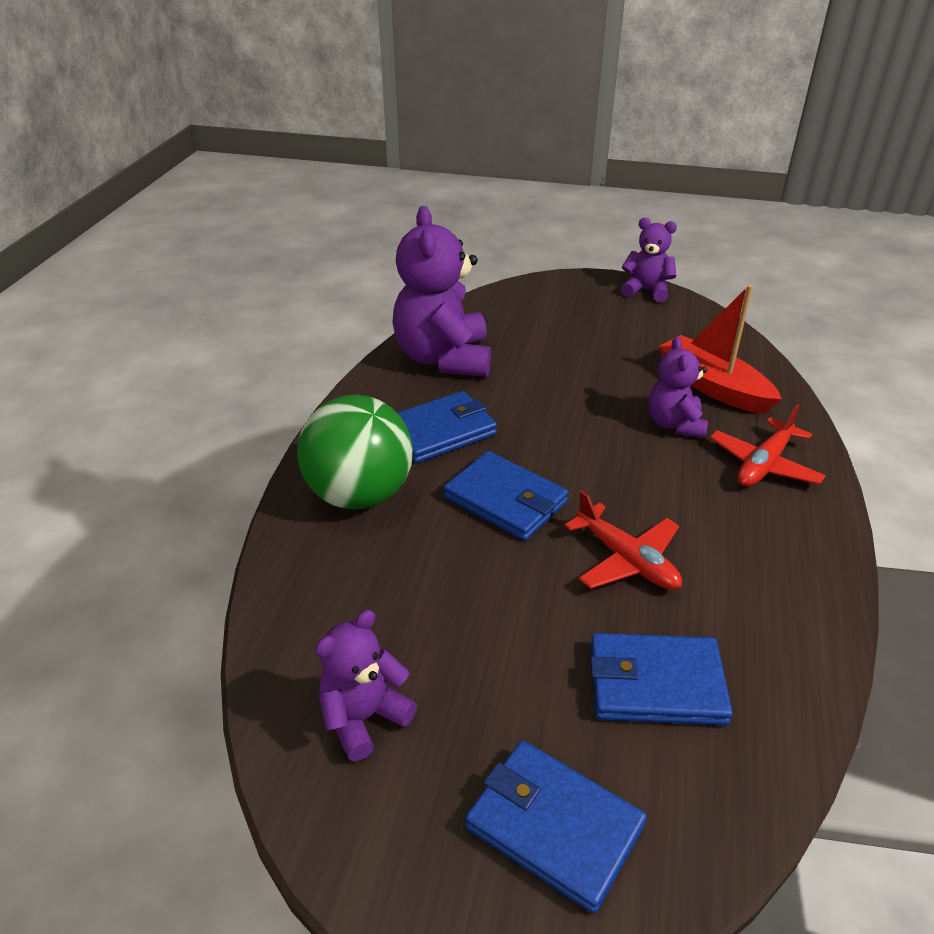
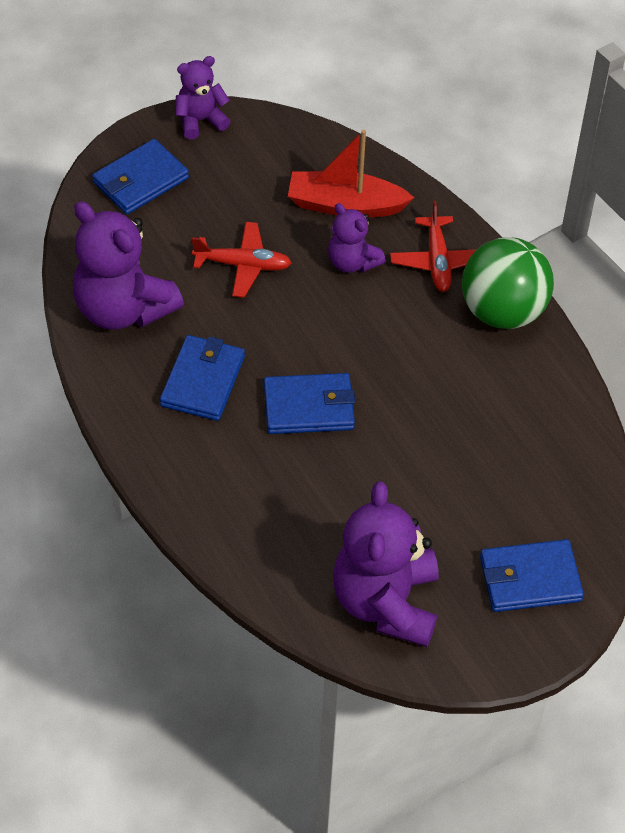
camera: 45 degrees left, 15 degrees up
(360, 494) = (211, 472): green ball -> green ball (502, 311)
(364, 717) = (386, 602): purple teddy bear -> purple teddy bear, size x1.81
(627, 560) = (423, 399): red plane -> red plane (243, 265)
(655, 683) = (508, 468): blue wallet -> blue wallet (140, 180)

